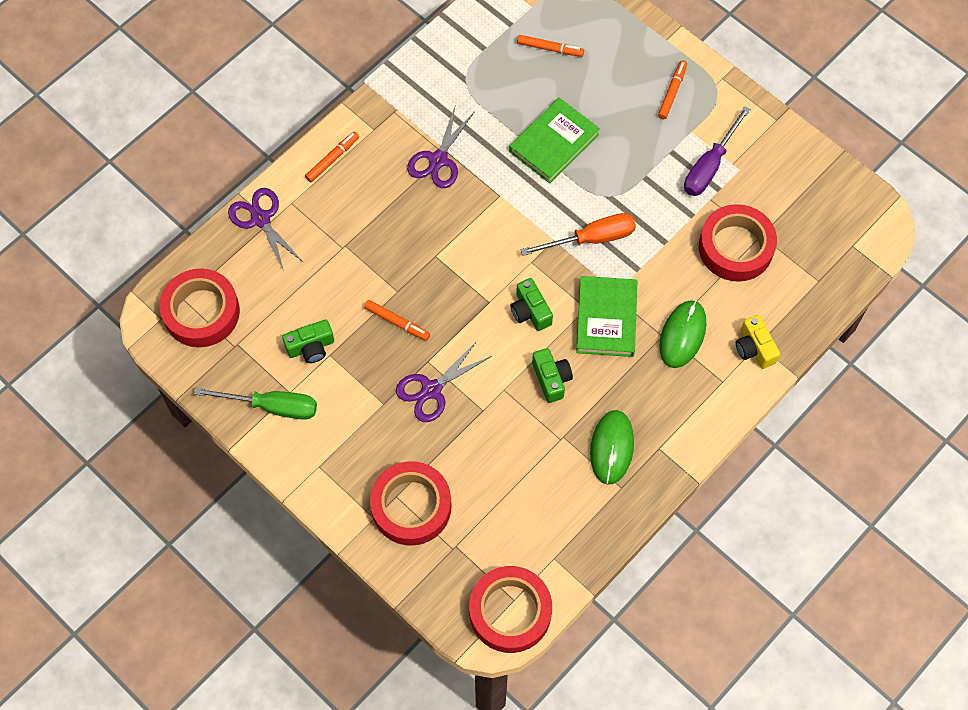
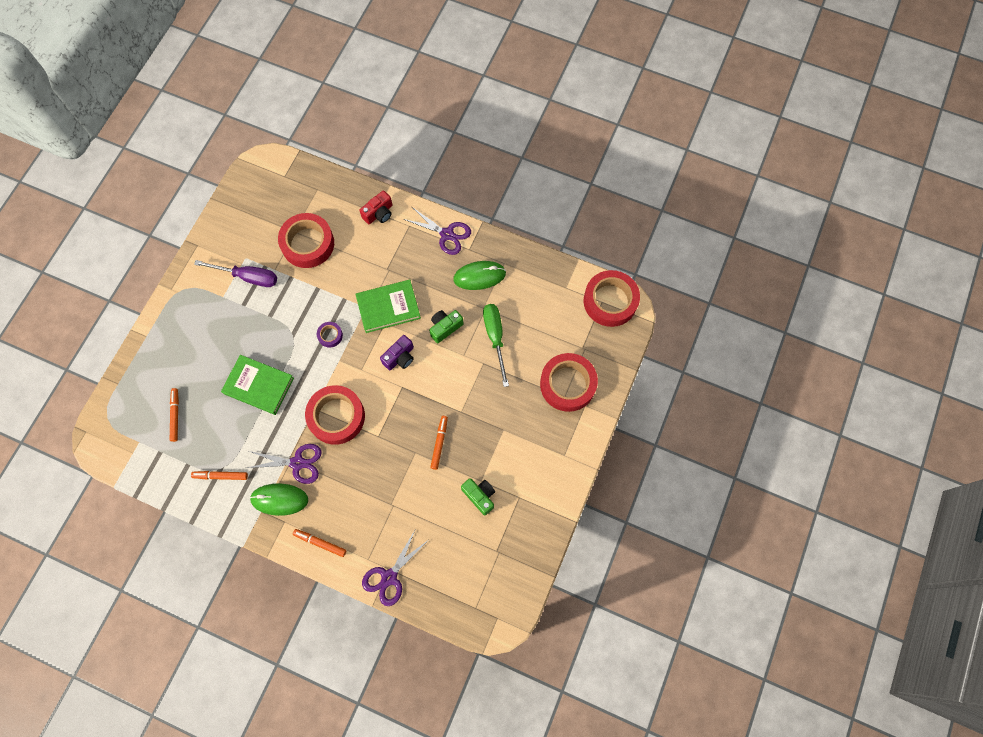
camera: 110 degrees left, 5 degrees up
(201, 312) = (481, 589): red tape -> red tape (336, 417)
(272, 406) = (534, 505): green screwdriver -> green screwdriver (495, 337)
(431, 390) = (481, 401): purple scissors -> purple scissors (447, 234)
(530, 311) = (400, 357): green camera -> purple camera
(591, 239) = (330, 335): orange screwdriver -> purple tape
(672, 92) = (192, 318): orange marker -> orange marker (220, 476)
(682, 335) = (384, 258): green mouse -> green mouse (279, 499)
(754, 348) = (379, 213): yellow camera -> red camera

